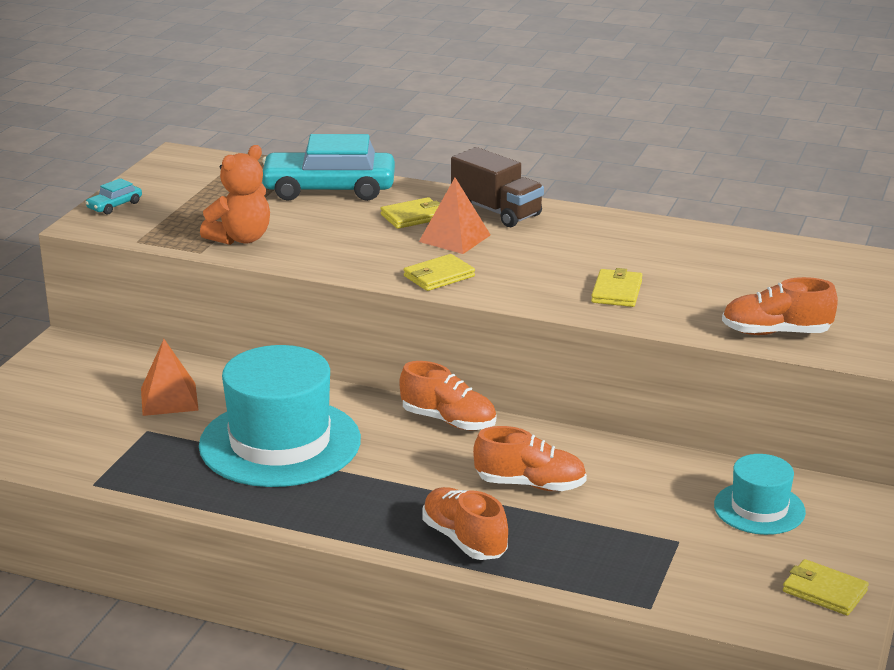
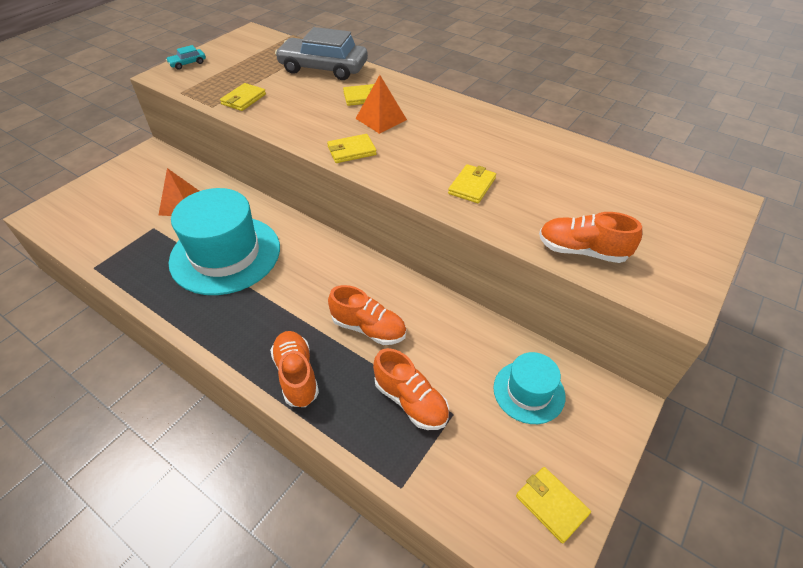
camera: 15 degrees right, 20 degrees up
(240, 238) = (243, 99): orange teddy bear -> yellow wallet
(329, 189) = (323, 68): turquoise car -> grey car
(448, 421) = (342, 256): orange shoe -> orange shoe (411, 401)
(496, 211) = (421, 100): brown truck -> none

